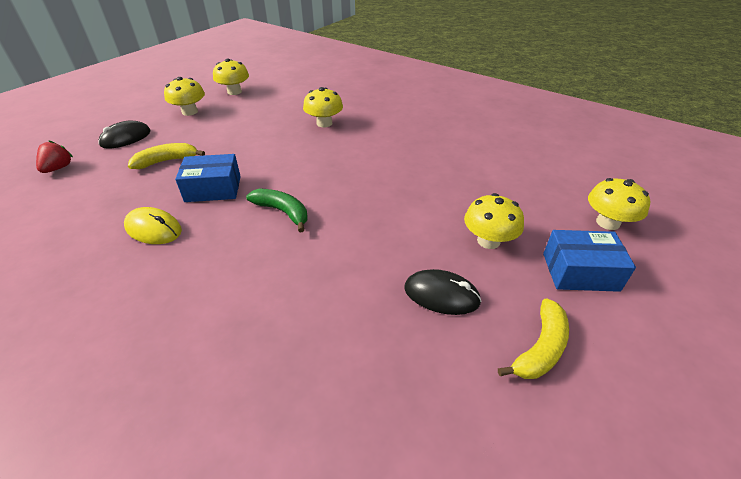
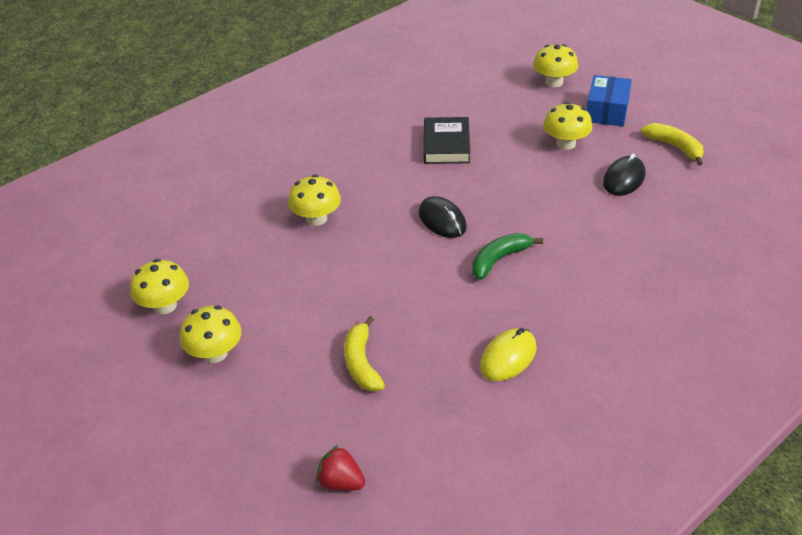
camera: 75 degrees left, 0 degrees up
(126, 138) = (274, 419): black mouse -> black mouse (442, 220)
(213, 188) = (441, 314): blue box -> none
(444, 166) = (446, 145): none -> black book

